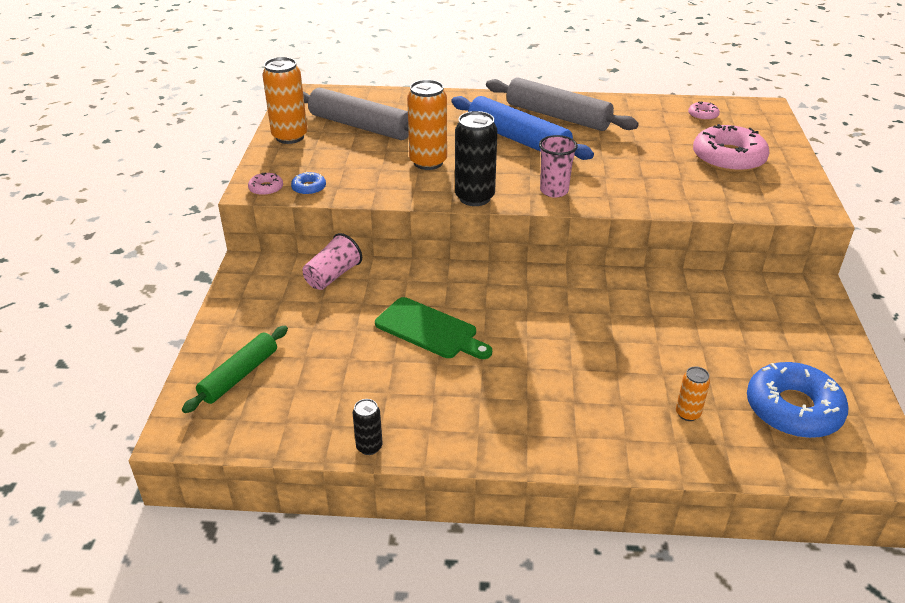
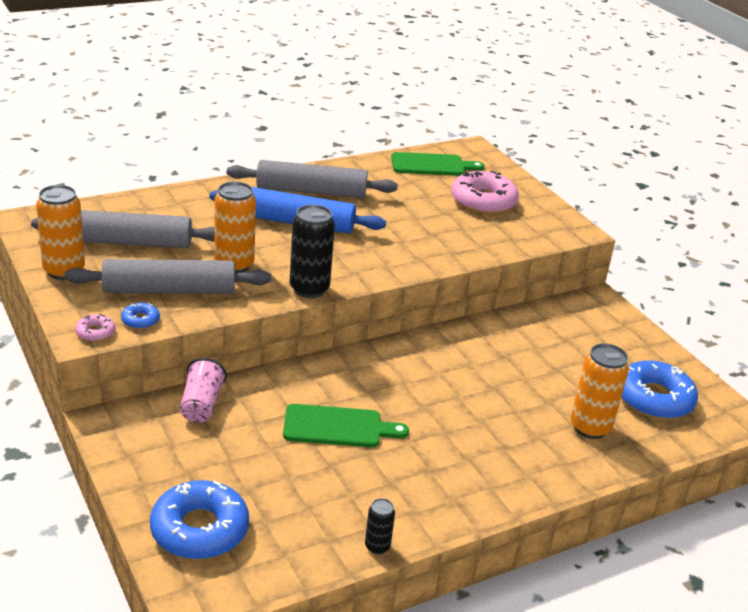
camera: 35 degrees left, 5 degrees down
(239, 375) = (199, 529): green rolling pin -> blue donut
(354, 170) = (169, 290): none -> grey rolling pin
(554, 191) = (372, 265): pink cup -> none
(687, 413) = (590, 427): orange can -> orange can, size x1.91
(703, 115) = (431, 165): pink donut -> green cutting board

